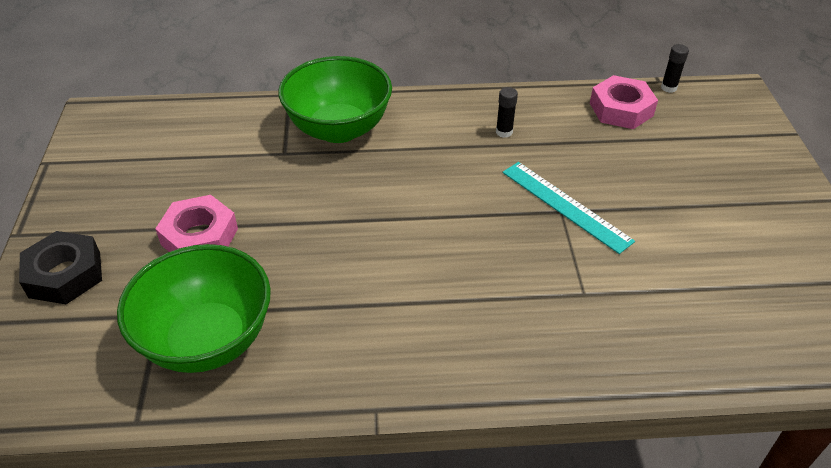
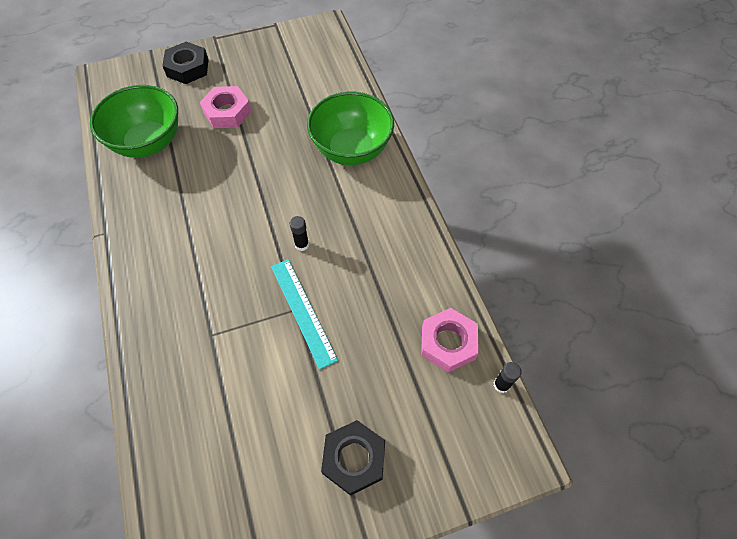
camera: 75 degrees right, 15 degrees up
(504, 132) = (382, 255): black glue stick -> black glue stick (302, 245)
(565, 206) = (303, 311): turquoise ruler -> turquoise ruler turned 60 degrees counterclockwise
(743, 194) = (354, 459): none -> black nut

